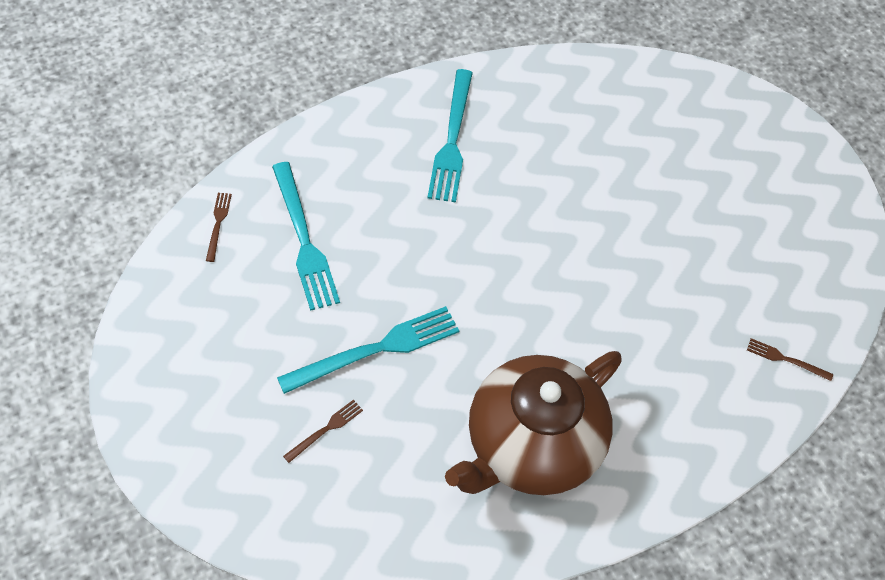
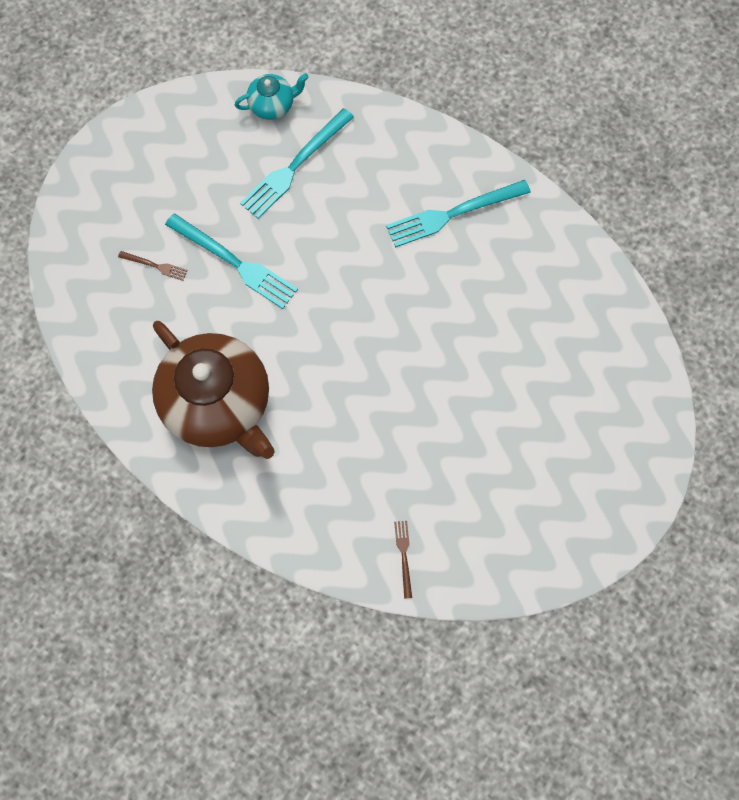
camera: 65 degrees right, 15 degrees up
(218, 224) = (273, 105): brown fork -> turquoise teapot
(531, 446) = (219, 403): brown teapot -> brown teapot turned 150 degrees counterclockwise

